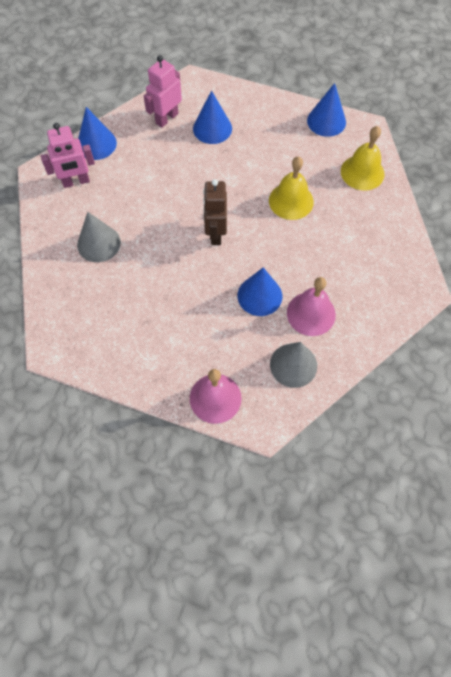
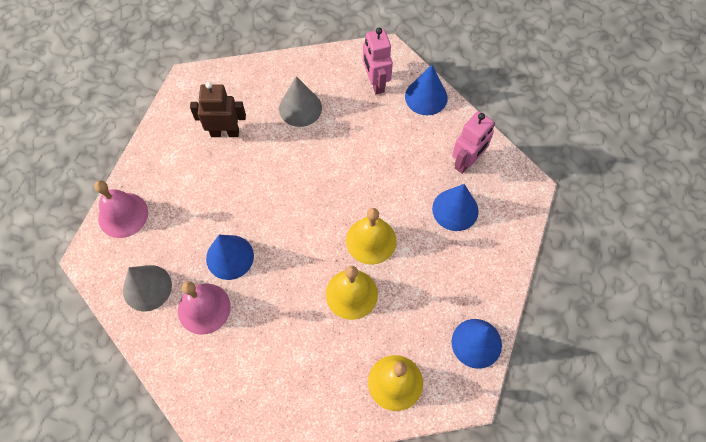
camera: 90 degrees right, 0 degrees up
(166, 118) = (467, 162): pink robot -> pink robot turned 90 degrees clockwise
(215, 233) = (309, 214): brown robot -> brown robot (225, 132)
(241, 187) = (371, 240): none -> yellow bell

